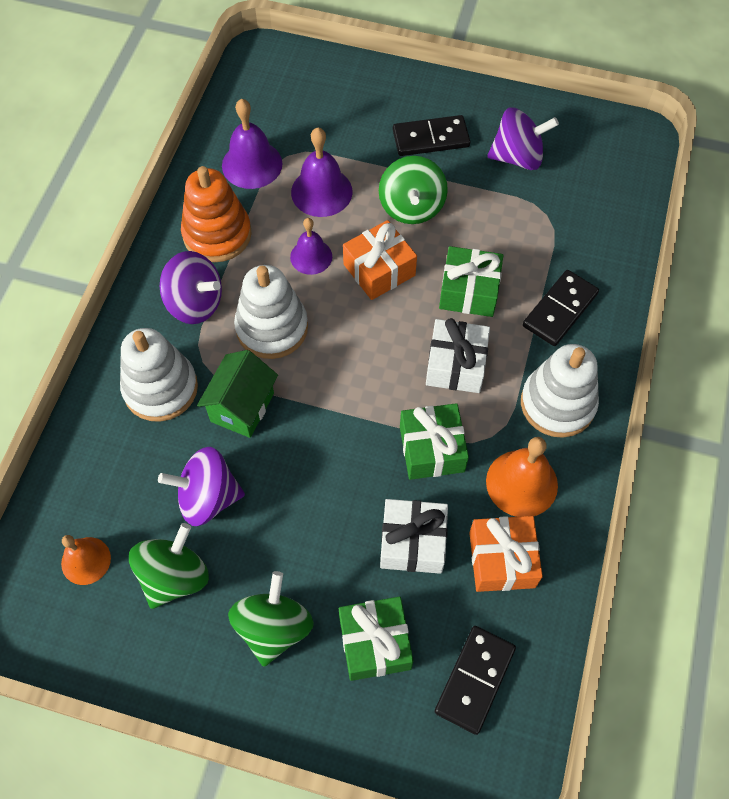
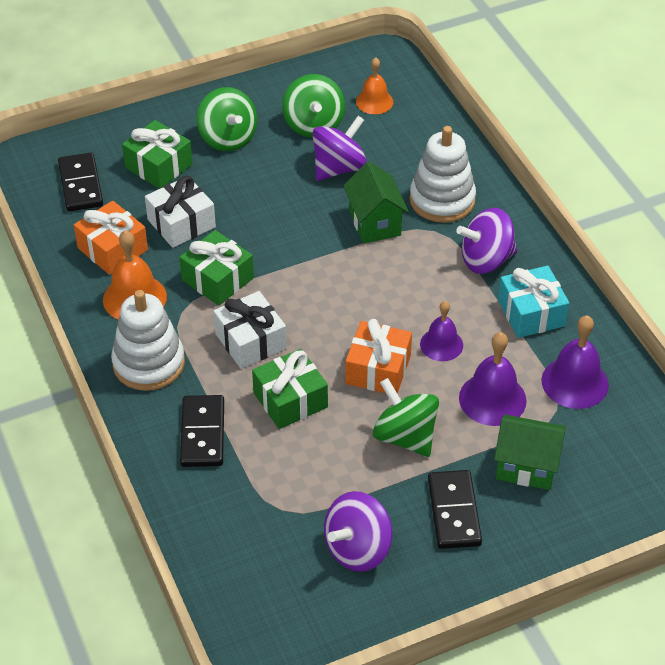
camera: 140 degrees right, 15 degrees down
(217, 234) = (531, 313): orange stacking toy -> turquoise gift
(272, 328) = (412, 279): white stacking toy -> none
(352, 134) = (526, 467): none -> green house
(430, 138) = (454, 512): black domino -> black domino turned 45 degrees counterclockwise

